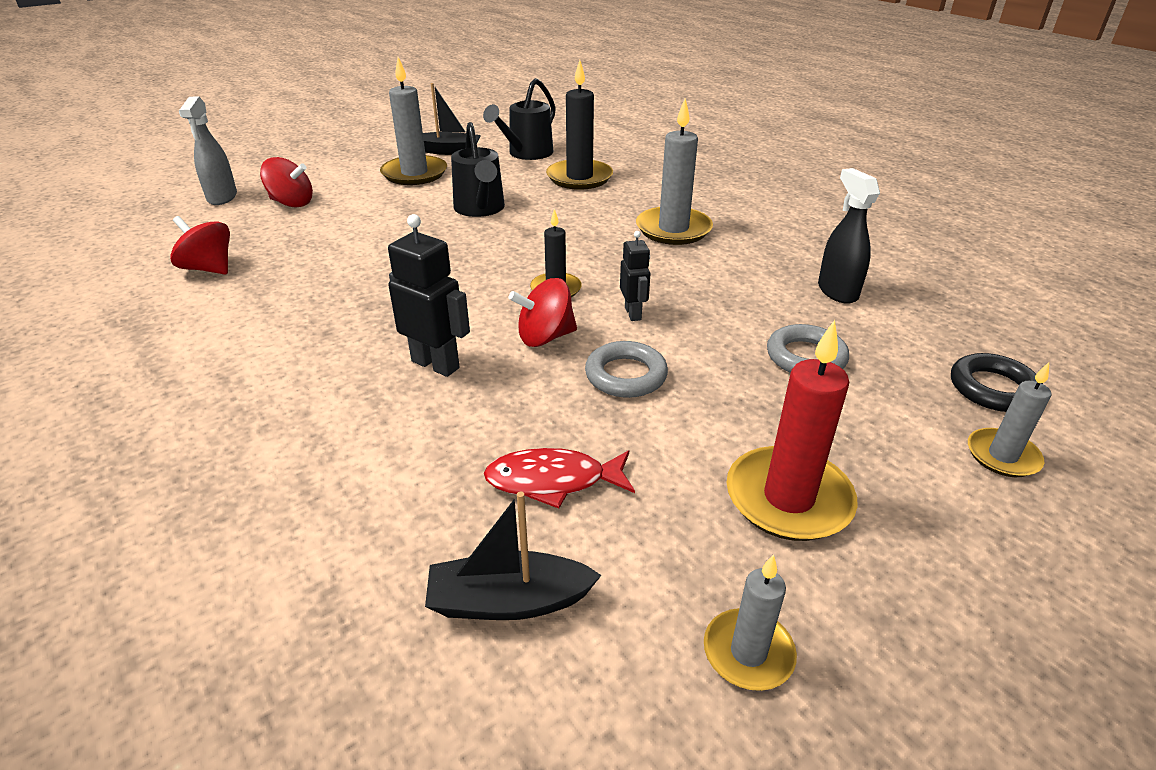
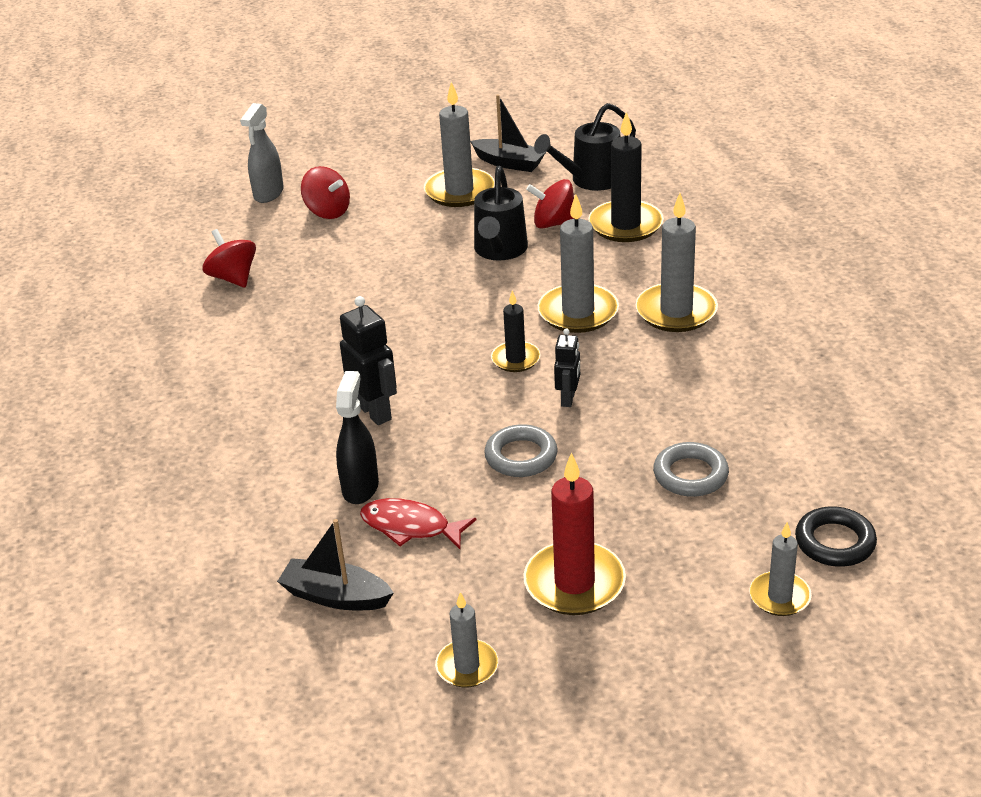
camera: 25 degrees right, 0 degrees up
(545, 337) = (477, 406): red spinning top -> red spinning top (554, 223)
(587, 243) = (578, 312): none -> grey candle
(837, 291) = (782, 416): black spray bottle -> black spray bottle (360, 487)

